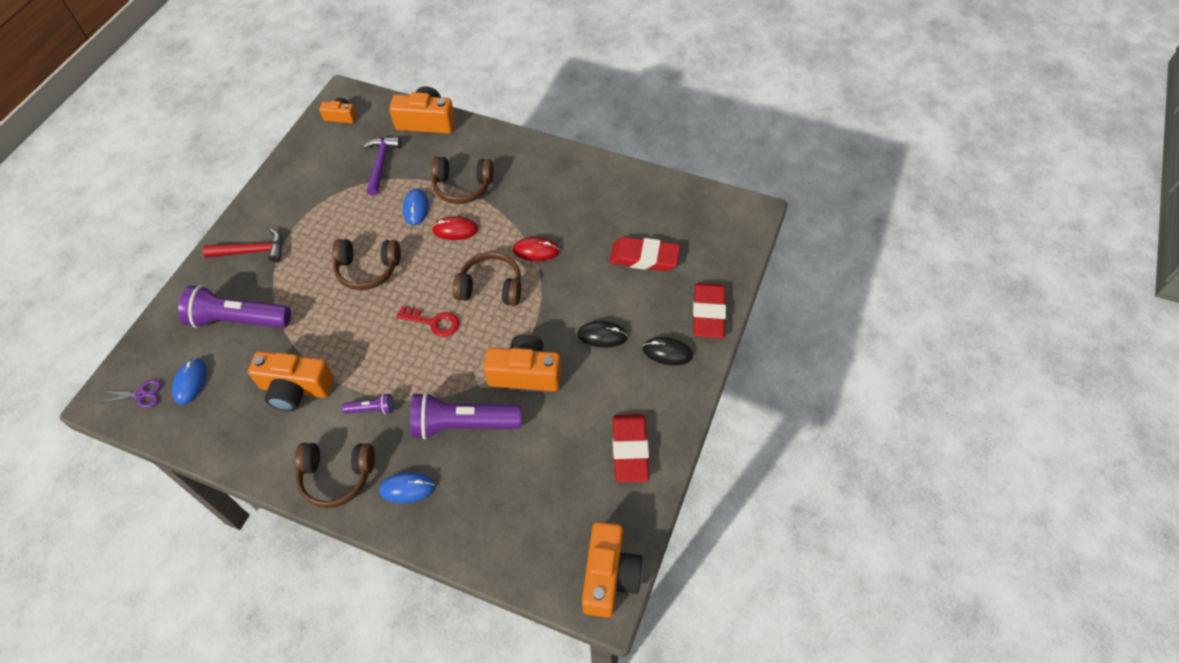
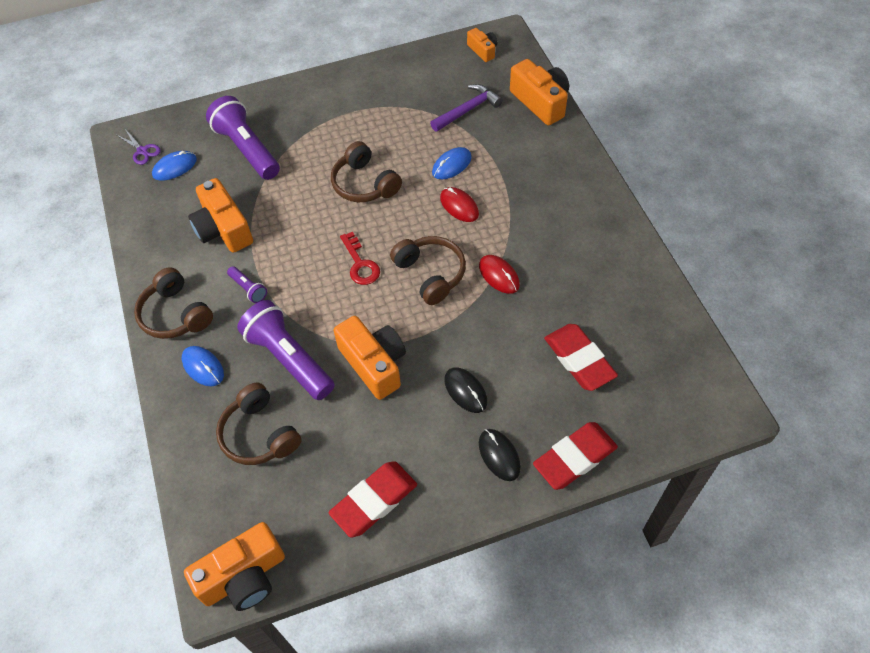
camera: 50 degrees right, 0 degrees up
(252, 251) = (310, 107): red hammer -> none
(462, 186) = (505, 176): brown headphones -> brown headphones (259, 434)

